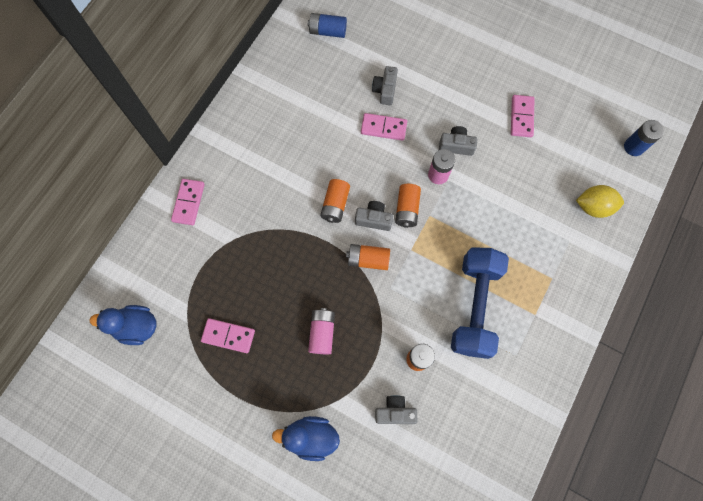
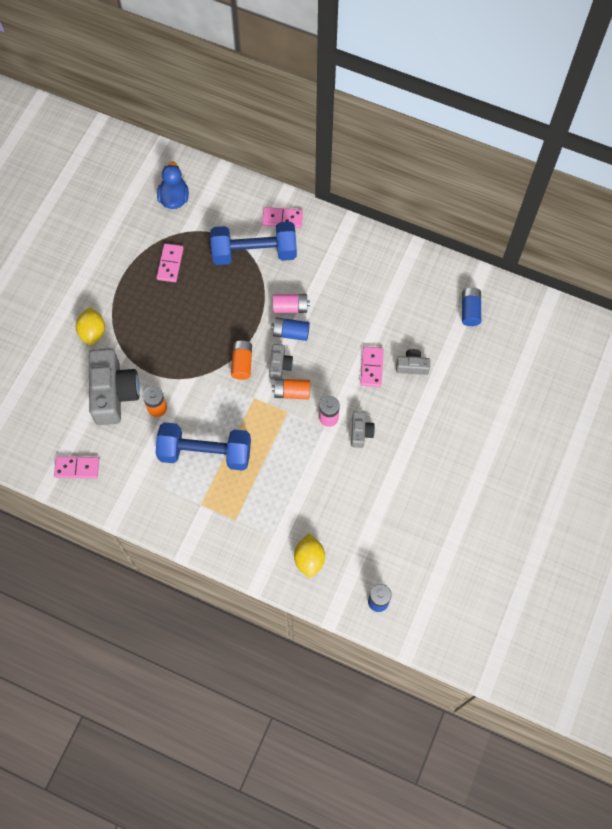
camera: 85 degrees right, 5 degrees down
(228, 237) = (254, 252): none -> blue dumbbell
(311, 437) = (93, 332): blue duck -> yellow lemon
(322, 333) = (176, 332): pink battery -> pink battery (290, 307)
(335, 205) = (291, 333): orange battery -> blue battery
(395, 412) = (113, 393): grey camera -> grey camera, size x2.09
(521, 117) = (398, 492): pink domino -> pink domino (77, 468)

